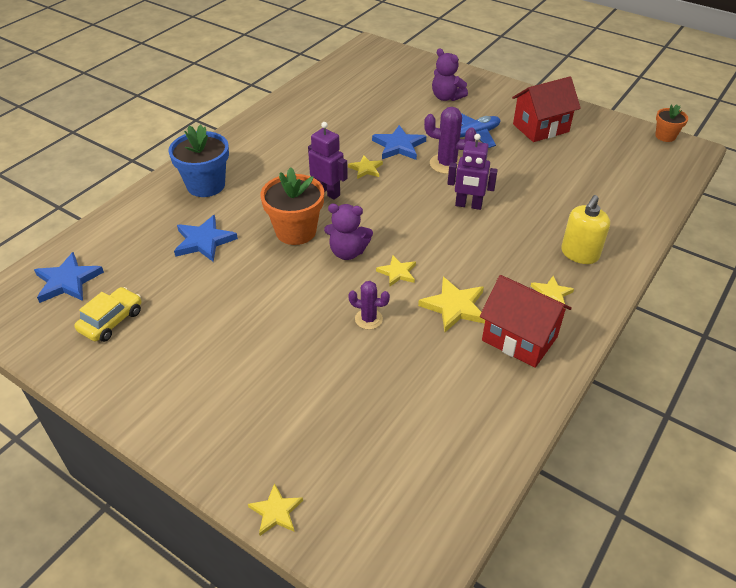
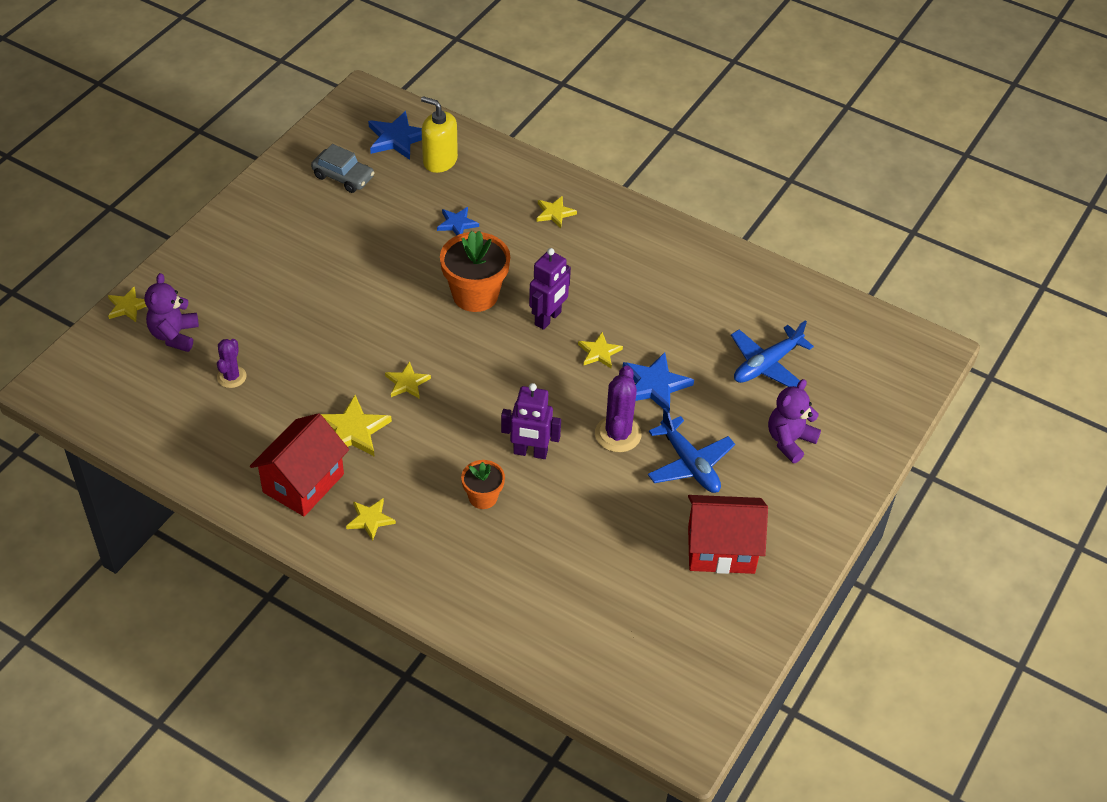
camera: 85 degrees right, 5 degrees up
(111, 321) = (343, 177): yellow car -> grey car
(204, 241) = (457, 224): blue star -> blue star, size x0.62
(206, 185) = (554, 213): blue flower pot -> yellow star
(347, 252) = (440, 340): purple teddy bear -> purple teddy bear (174, 335)
(368, 319) = (337, 359): purple cactus -> purple cactus (231, 377)
(380, 100) = (766, 365): none -> blue plane
(468, 205) = (530, 452): purple robot -> purple robot turned 90 degrees counterclockwise
(540, 128) = (721, 549): red house -> red house turned 60 degrees counterclockwise
(579, 254) = (439, 557): yellow soap dispenser -> yellow soap dispenser (440, 161)
(665, 136) = (720, 713): orange flower pot -> orange flower pot (483, 497)

